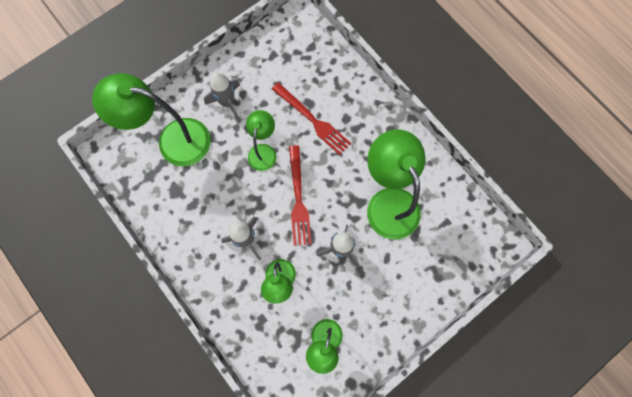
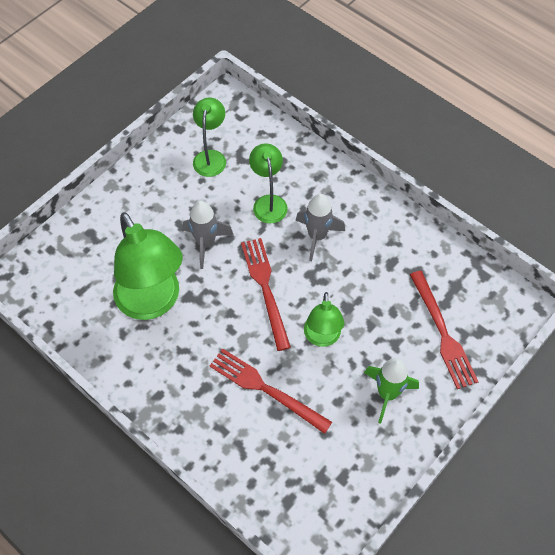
camera: 170 degrees right, 15 degrees down
(173, 140) = (442, 332): green lamp -> red fork
(228, 103) = (387, 394): grey rocket -> green rocket

